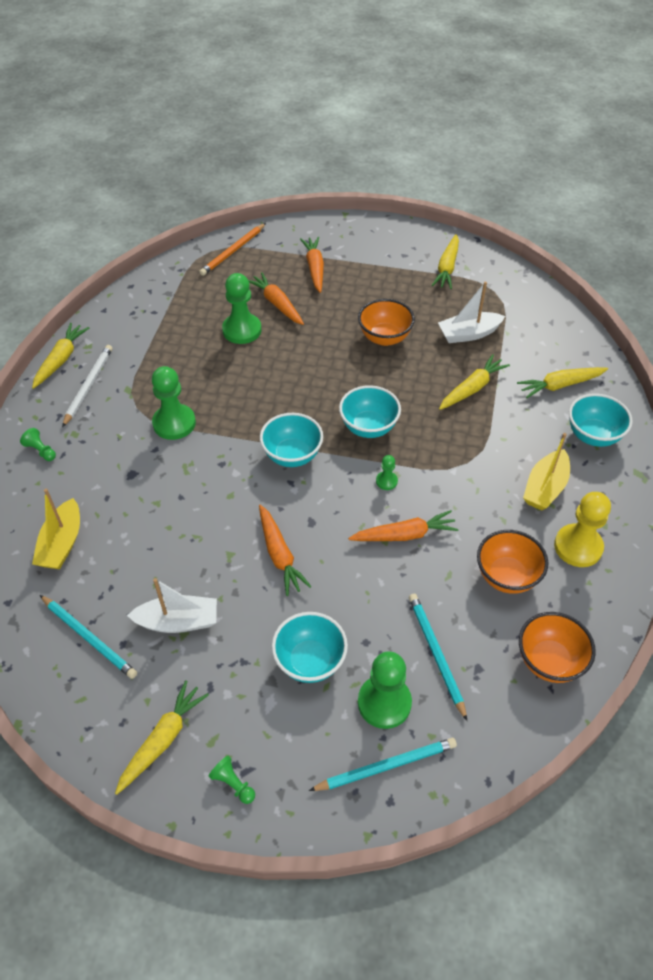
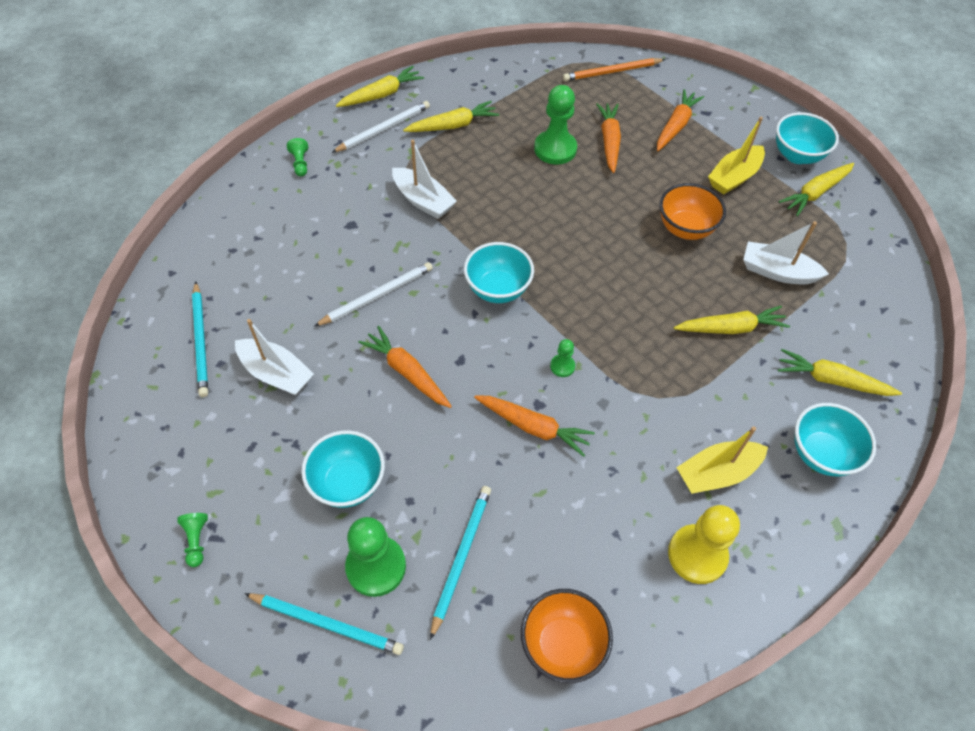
camera: 35 degrees right, 5 degrees up
(62, 543) = (249, 250): yellow boat -> yellow boat (734, 177)
(163, 739) = (179, 463): yellow carrot -> yellow carrot (453, 125)
(174, 423) = (423, 201): green pawn -> white boat
(204, 515) = (376, 296): none -> white pencil
(280, 555) = (407, 372): orange carrot -> orange carrot turned 120 degrees clockwise
(368, 427) = (591, 305): turquoise bowl -> turquoise bowl (797, 155)
(506, 576) = (596, 533): orange bowl -> none

